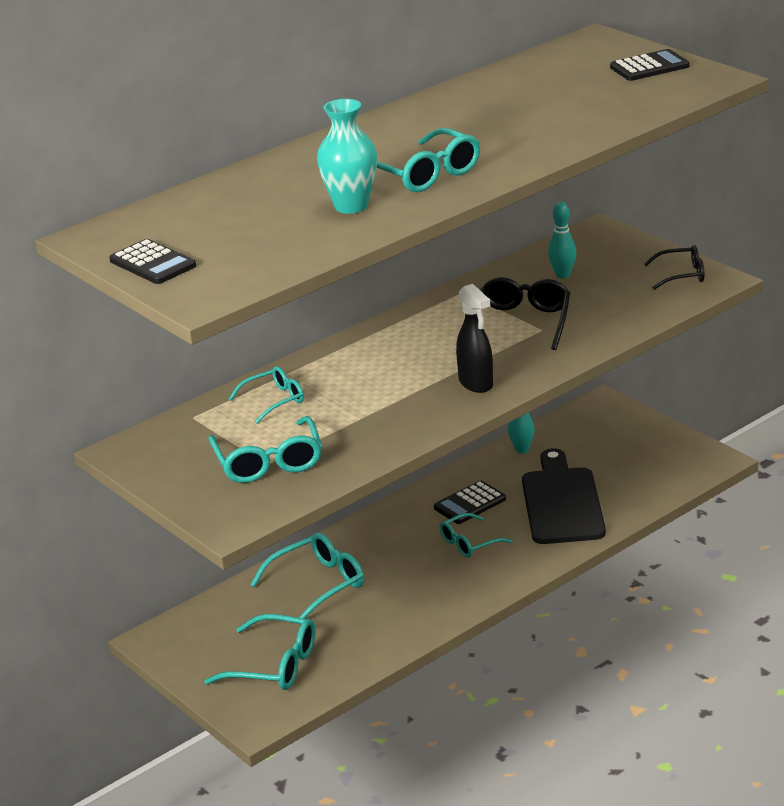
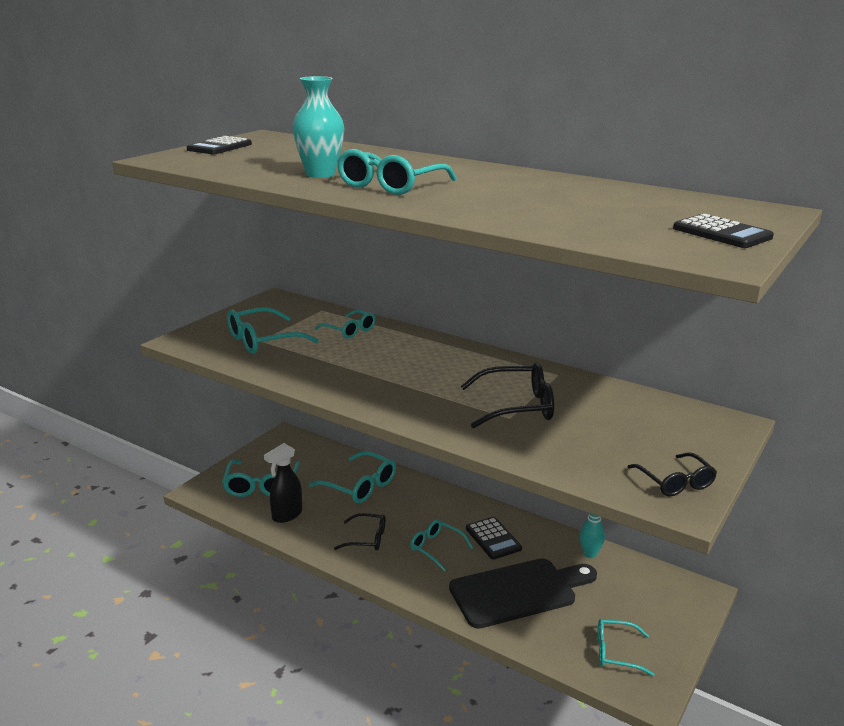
camera: 70 degrees right, 5 degrees down
(430, 589) = (367, 538): none -> black glasses
(470, 503) = (493, 539): black calculator -> black calculator turned 150 degrees counterclockwise
(476, 384) = (398, 400): black spray bottle -> black spray bottle (286, 515)
(562, 275) = (623, 415): turquoise bowling pin -> none
(662, 465) = (616, 652): none -> turquoise glasses

